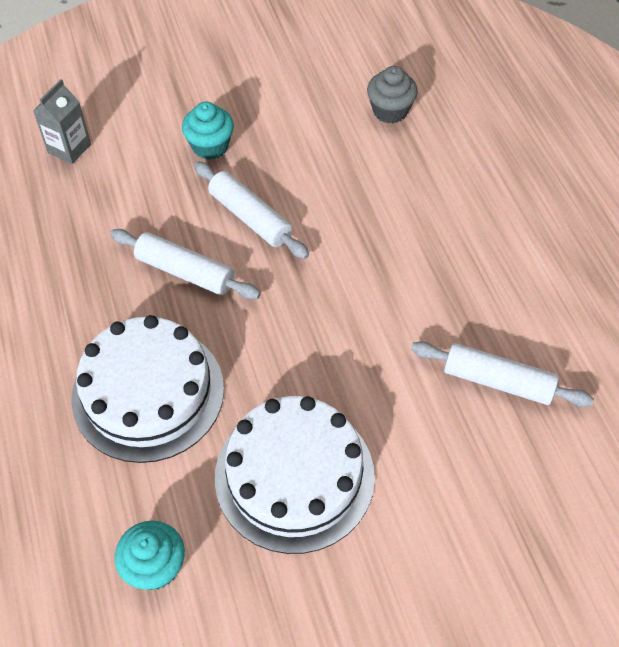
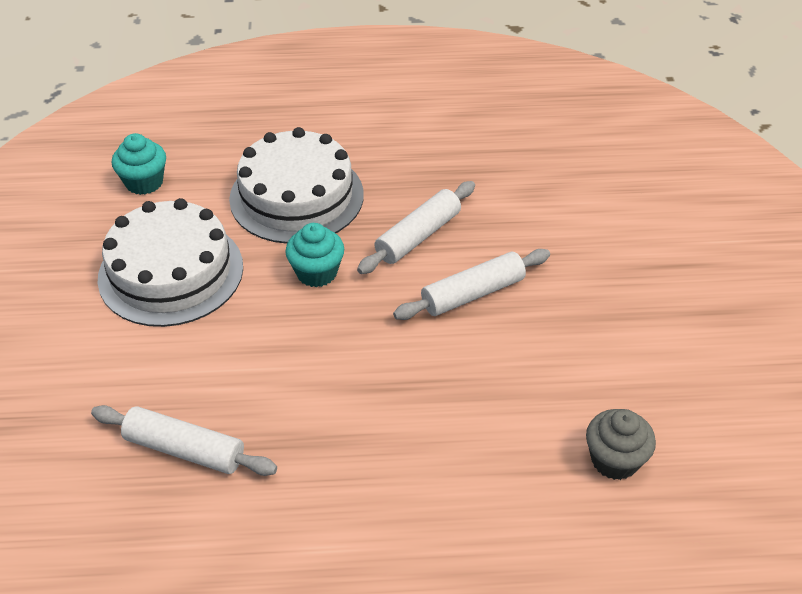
camera: 105 degrees right, 10 degrees down
(69, 148) = (602, 176): grey carton -> none
(210, 146) = (584, 279): turquoise cupcake -> turquoise cupcake (316, 272)
(497, 381) = (185, 450): white rolling pin -> white rolling pin turned 75 degrees clockwise

